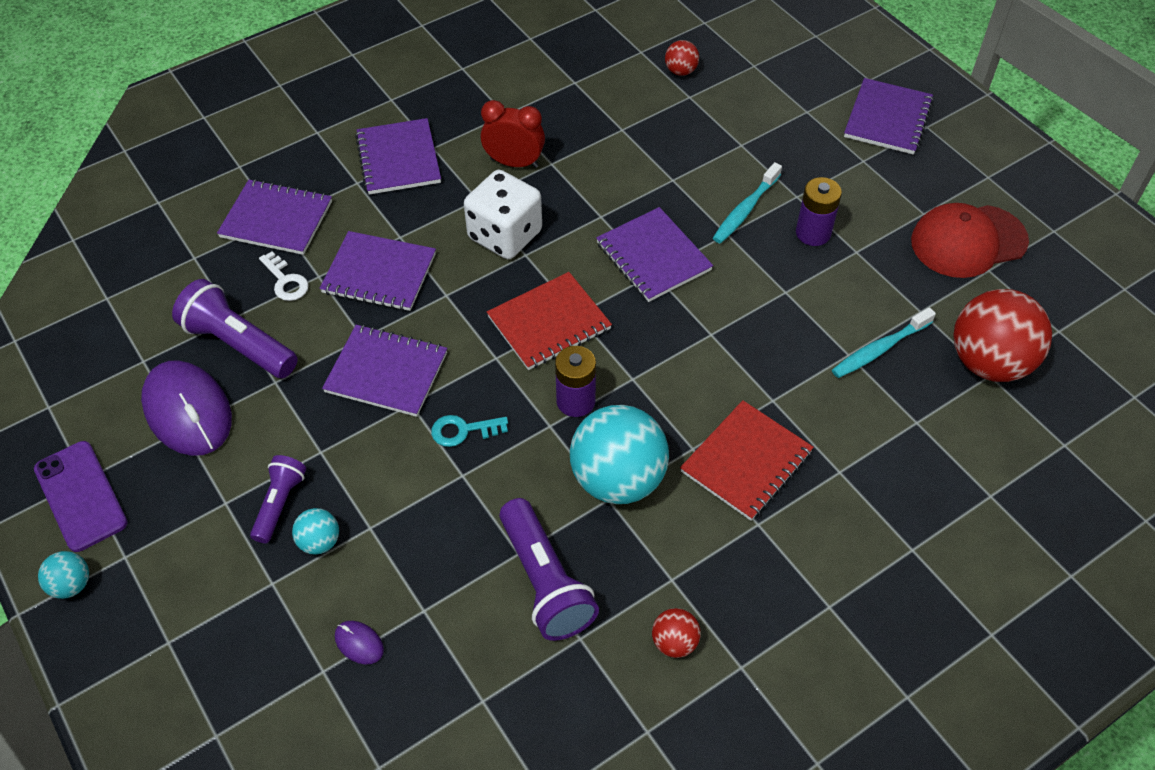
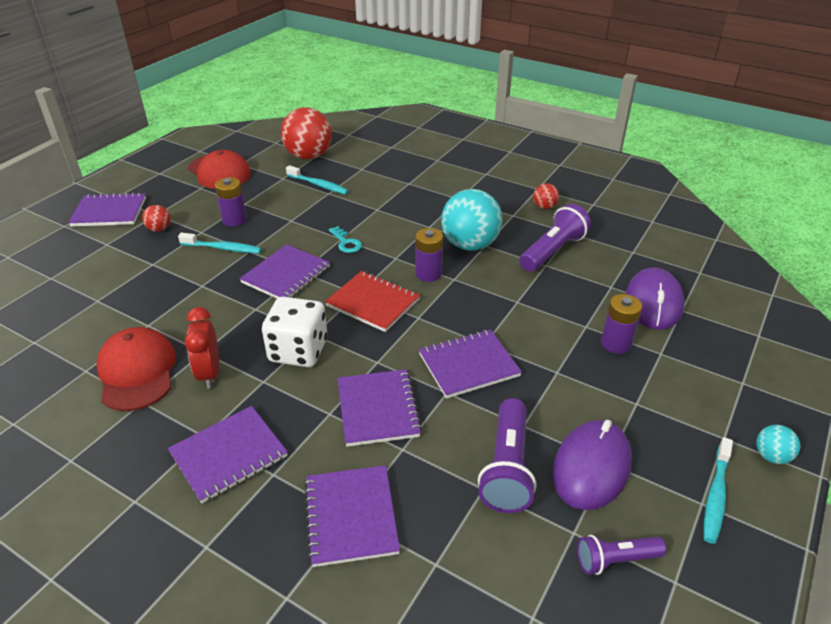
camera: 115 degrees left, 15 degrees down
(81, 496) = (716, 495): purple phone -> turquoise toothbrush
(280, 503) = (610, 374): purple flashlight -> purple flashlight (615, 560)
(286, 281) = (421, 469): white key -> none
(319, 542) = (616, 343): turquoise ball -> purple battery
(359, 643) = (653, 302): purple mouse -> purple mouse, size x2.40
(386, 372) = (469, 365): purple notebook -> purple notebook turned 75 degrees clockwise
(463, 431) = (486, 312): turquoise key -> turquoise key (346, 243)
(549, 114) = (137, 372): none -> red cap
(680, 71) = (62, 312): red ball -> red ball (159, 229)
(746, 462) = (424, 209): red notebook -> none

